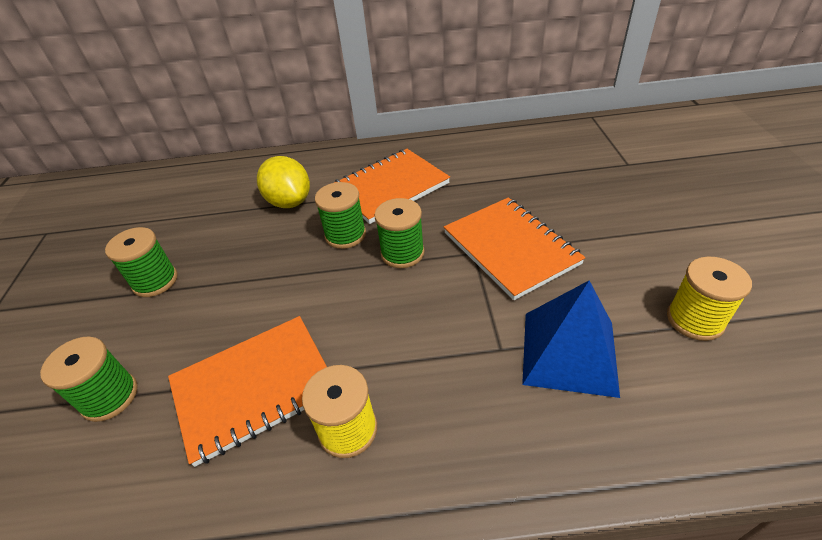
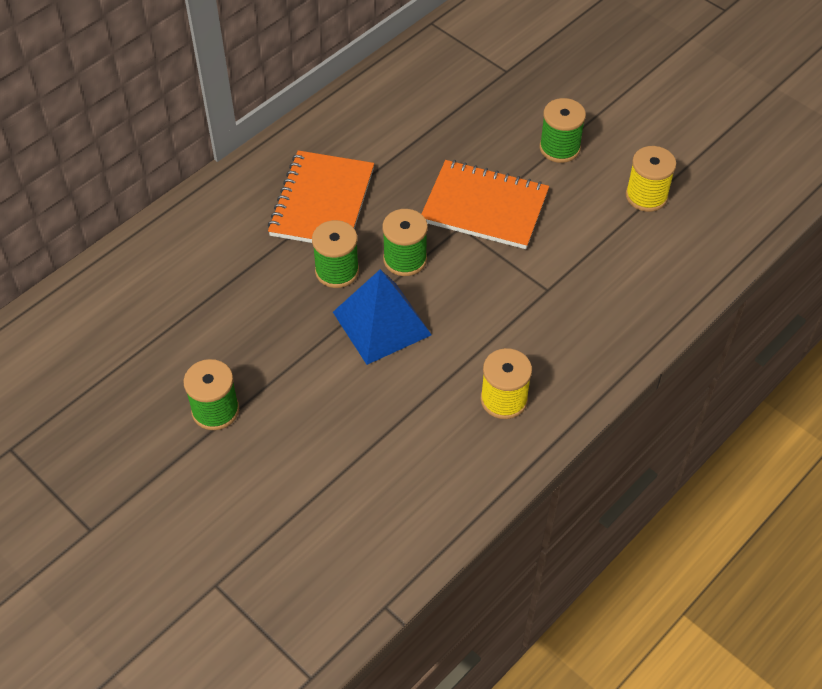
camera: 45 degrees left, 10 degrees up
(110, 397) = (312, 498): green spool -> green spool (559, 148)
(254, 388) = (412, 420): orange notebook -> none
(289, 202) = (240, 269): yellow lemon -> none
(569, 352) = (590, 265): blue pyramid -> blue pyramid (381, 323)

